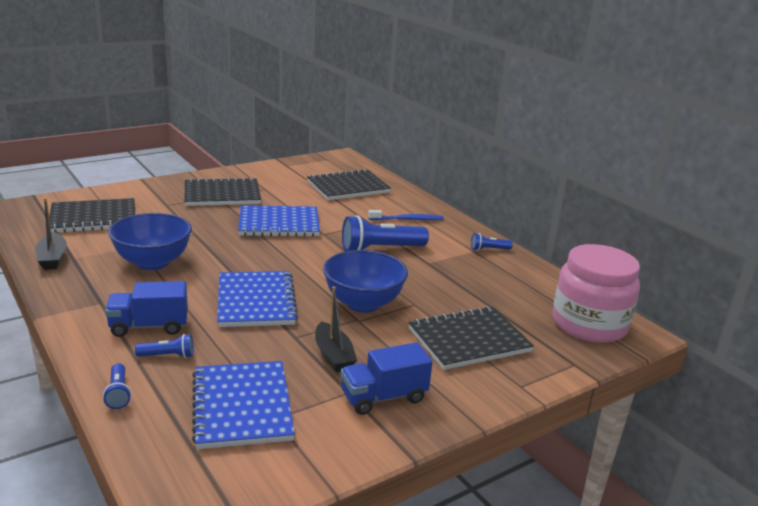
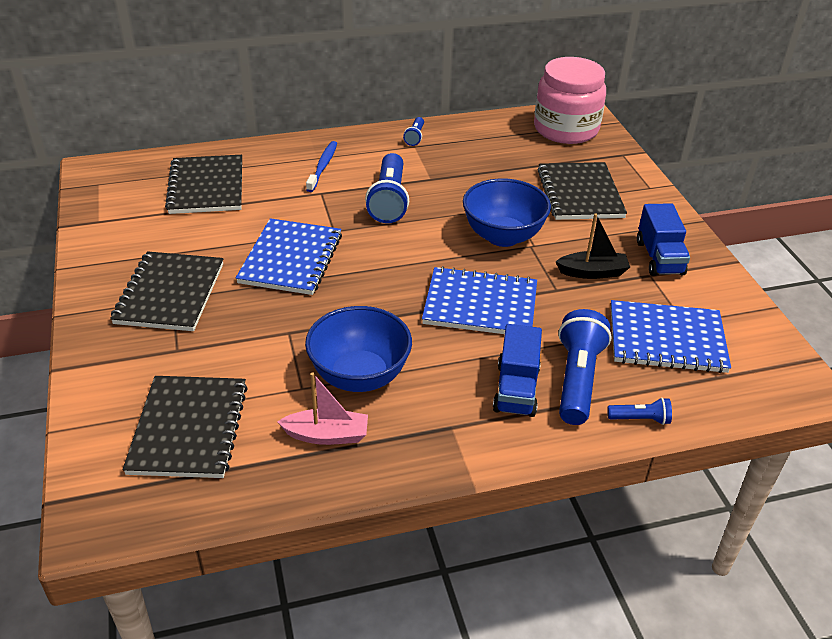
camera: 70 degrees left, 15 degrees up
(52, 258) = (312, 473): black boat -> none
(89, 259) = (327, 435): none -> pink boat
(168, 356) = (577, 379): blue flashlight -> blue flashlight, size x2.06

